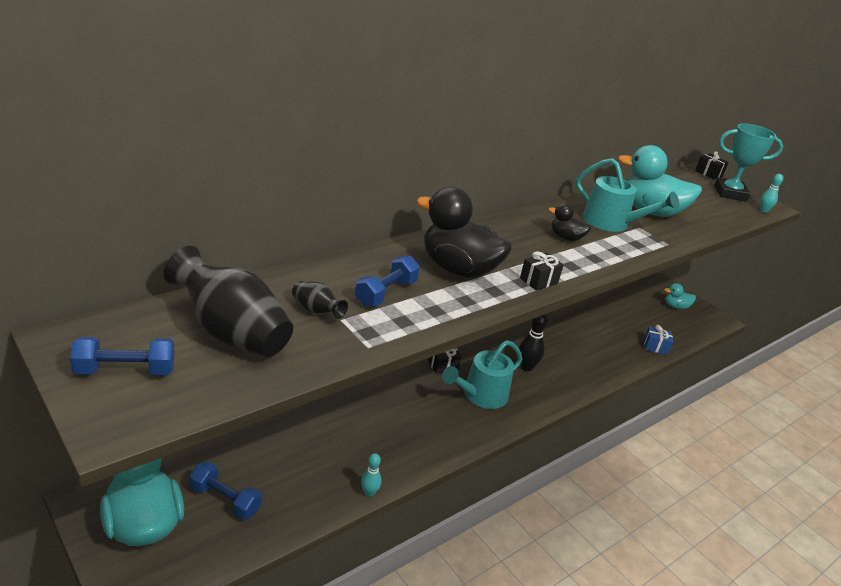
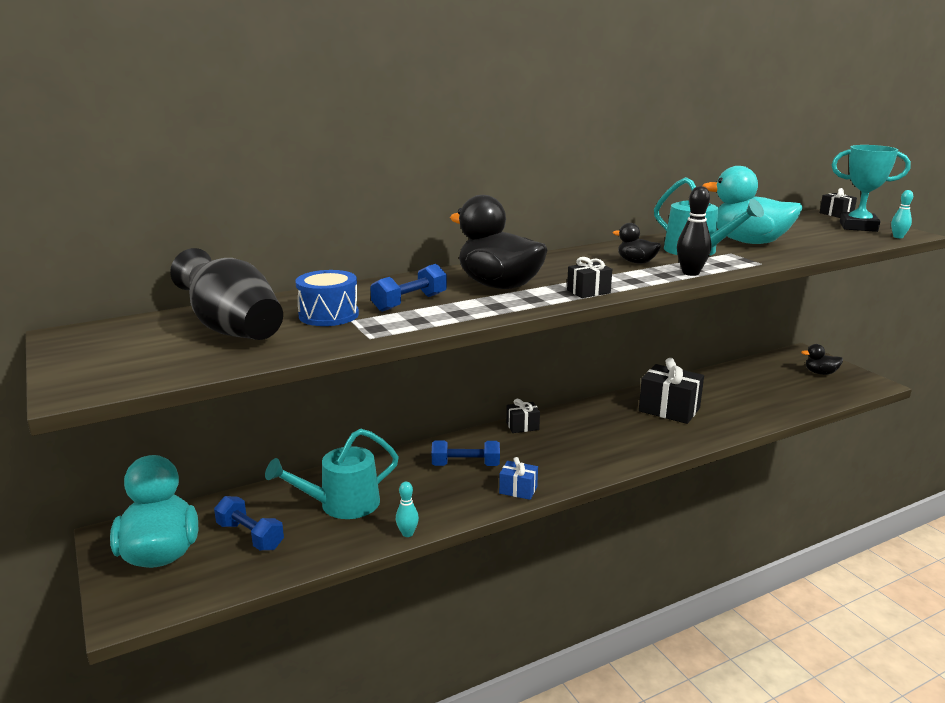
camera: 15 degrees right, 10 degrees down
(125, 371) = (114, 354): blue dumbbell -> blue dumbbell (466, 465)
(316, 311) = (329, 315): black vase -> blue drum
(481, 395) = (560, 451): turquoise watering can -> turquoise watering can (342, 504)
(526, 367) = (620, 427): black bowling pin -> black bowling pin (690, 273)
(563, 347) = (669, 410): none -> black gift
(655, 347) = (786, 409): blue gift -> blue gift (518, 490)
(676, 306) = (820, 373): turquoise duck -> black duck

